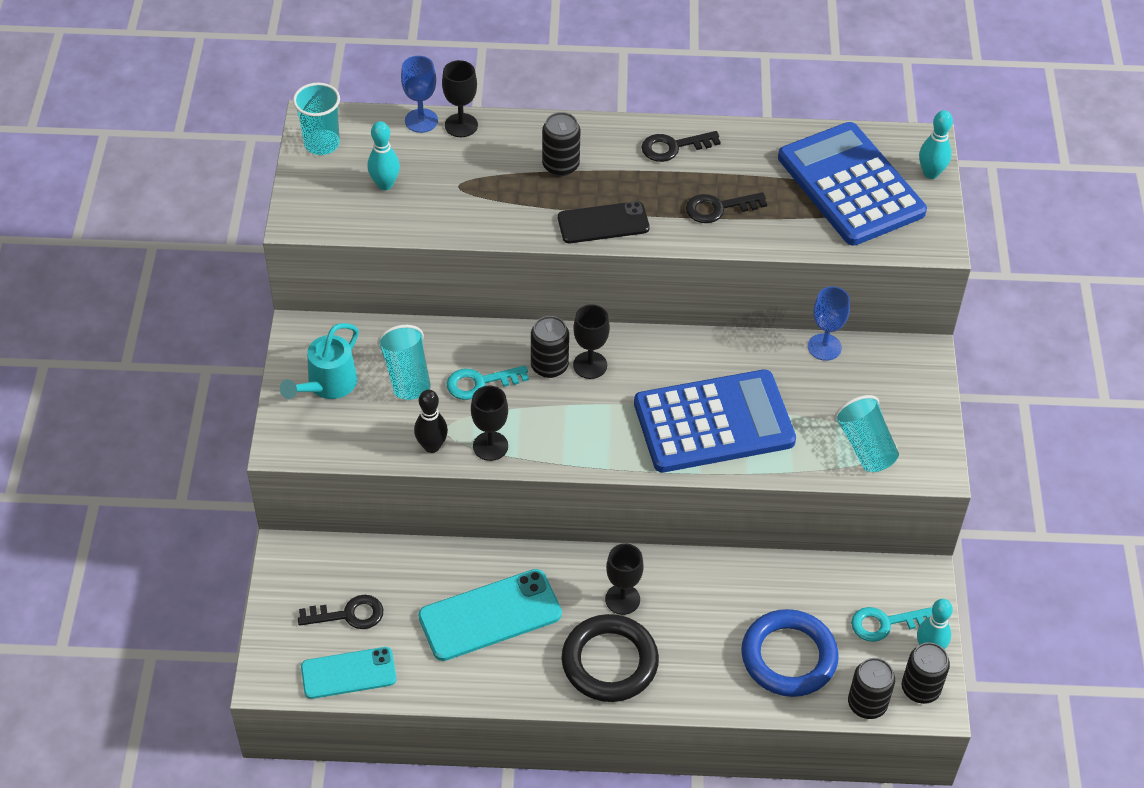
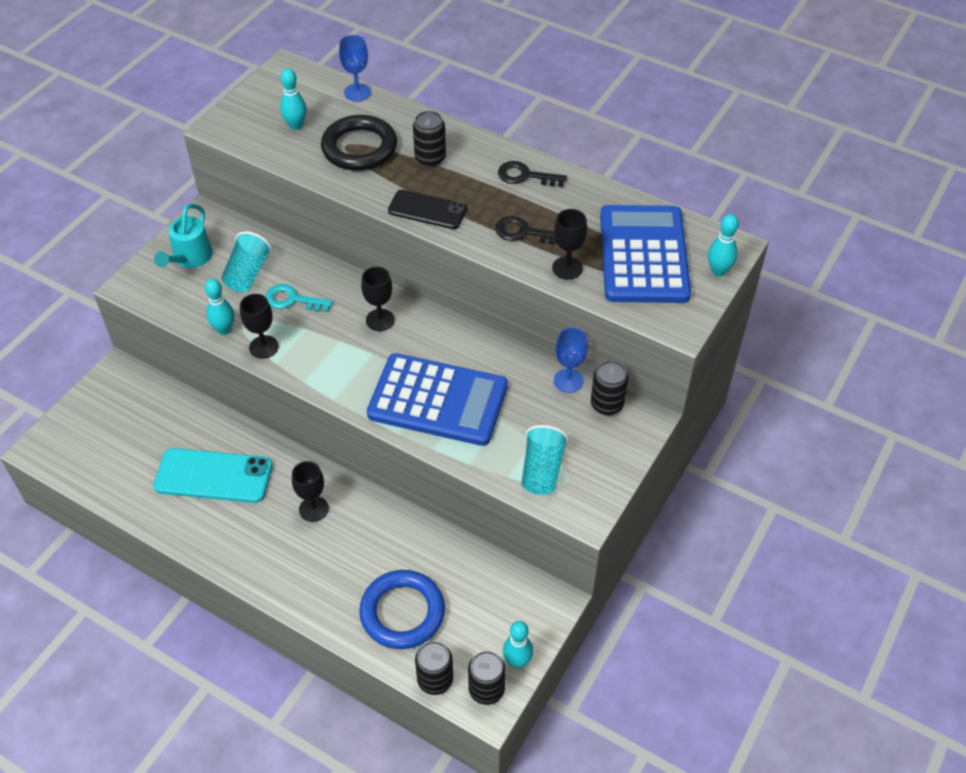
camera: 30 degrees right, 0 degrees up
(322, 144) = (277, 84): turquoise cup -> none
(327, 385) = (190, 258): turquoise watering can -> turquoise watering can turned 45 degrees counterclockwise
(348, 673) = (90, 471): turquoise phone -> none
(349, 614) = (122, 430): black key -> none
(432, 446) = (224, 329): black bowling pin -> turquoise bowling pin
(461, 125) = (382, 105): black goblet -> black goblet (567, 268)
(549, 366) = (350, 308): black can -> black can (607, 404)
(609, 662) = (269, 550): black ring -> black ring (359, 148)
(884, 623) = (496, 623): turquoise key -> none

